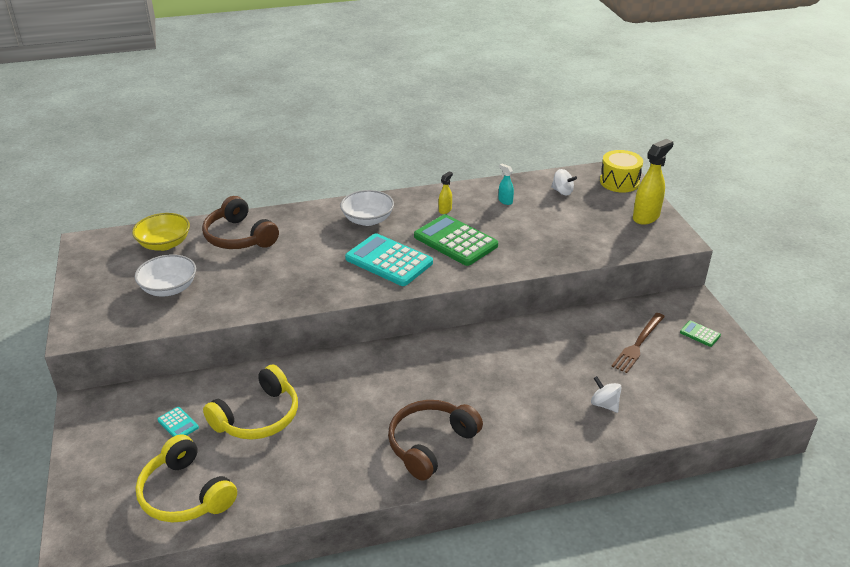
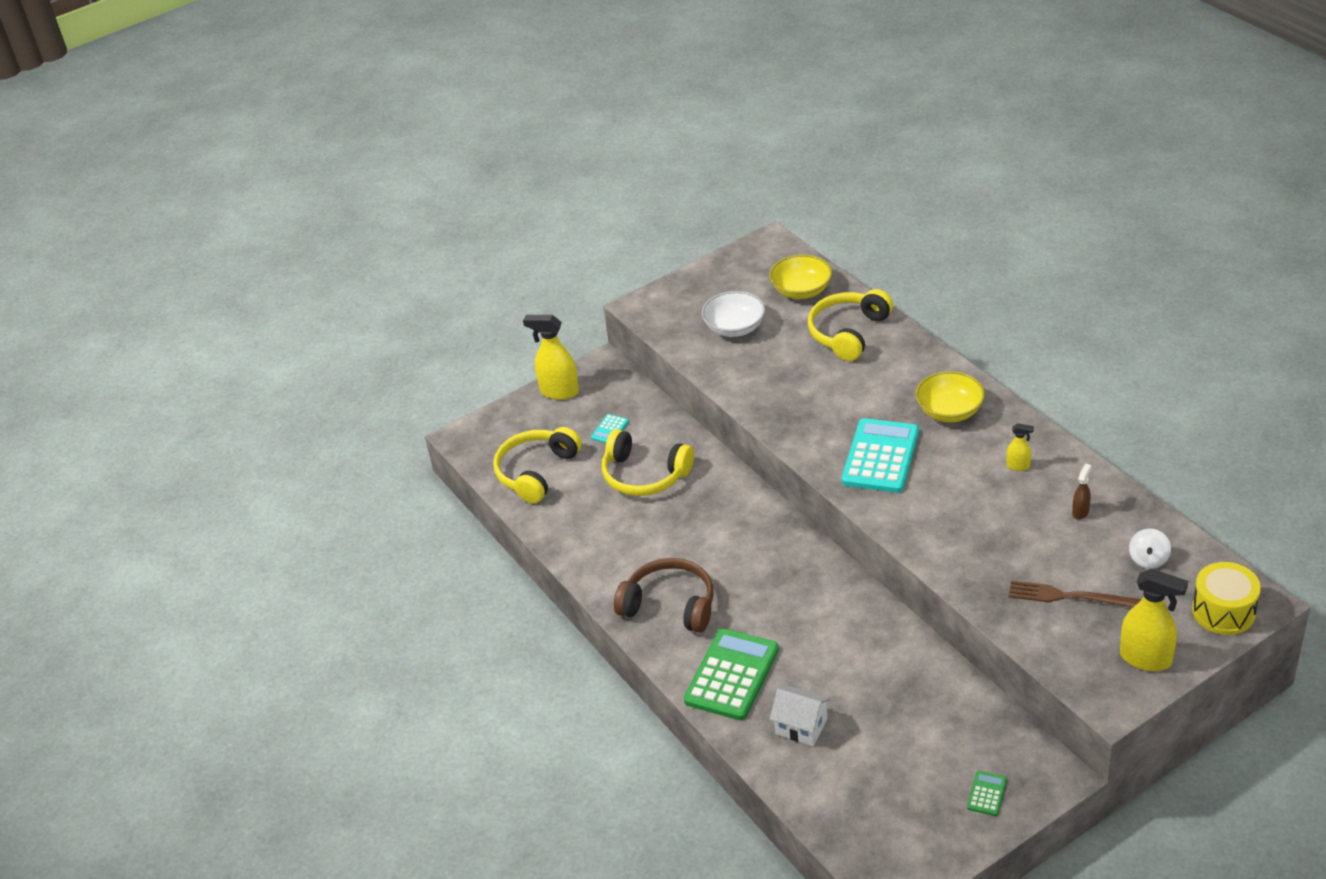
camera: 75 degrees right, 5 degrees up
(88, 446) = (559, 392): none -> yellow spray bottle
(239, 237) = (848, 332): brown headphones -> yellow headphones
(368, 220) = (949, 411): white bowl -> yellow bowl
(455, 241) = (957, 496): green calculator -> green calculator (731, 675)
(505, 201) = (1080, 512): turquoise spray bottle -> brown spray bottle
(604, 404) = (801, 727): white spinning top -> white house
(638, 344) = (928, 735): brown fork -> brown fork (1068, 596)

